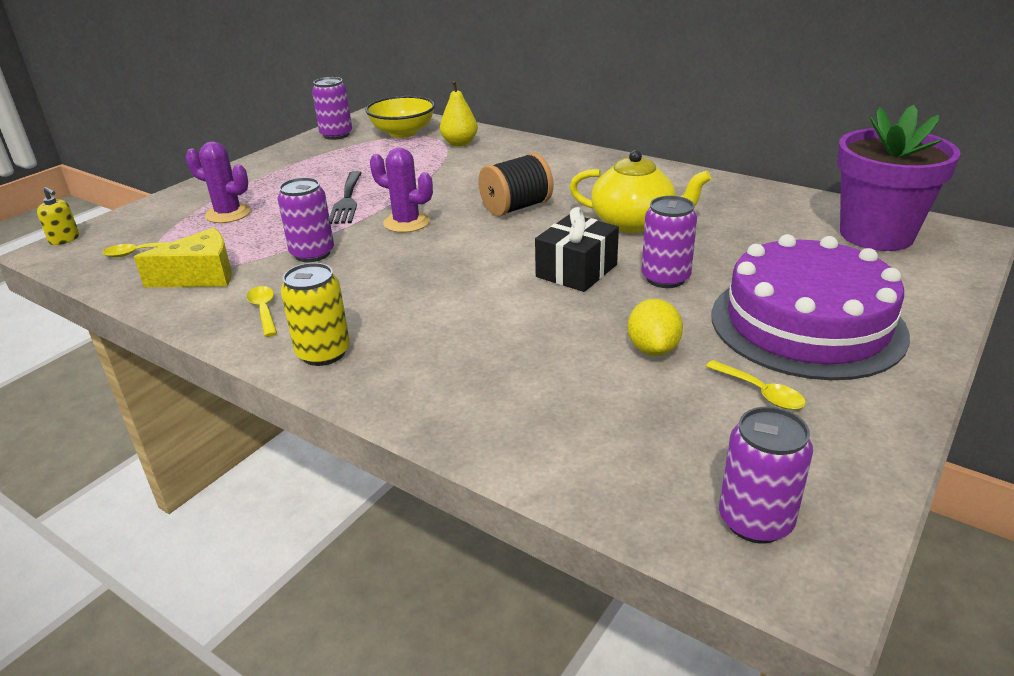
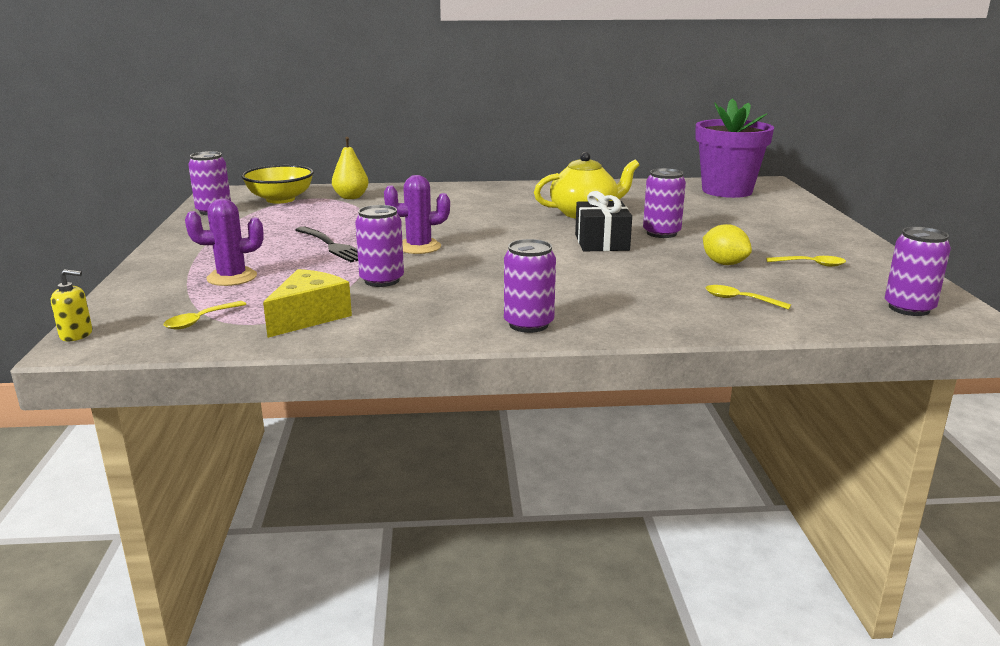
camera: 40 degrees left, 10 degrees down
(264, 310) = (422, 318): yellow spoon -> yellow spoon (739, 300)
(323, 353) = (528, 324): yellow can -> purple can
(516, 207) = (485, 222): black spool -> none
(807, 324) = (773, 233): purple cake -> none

